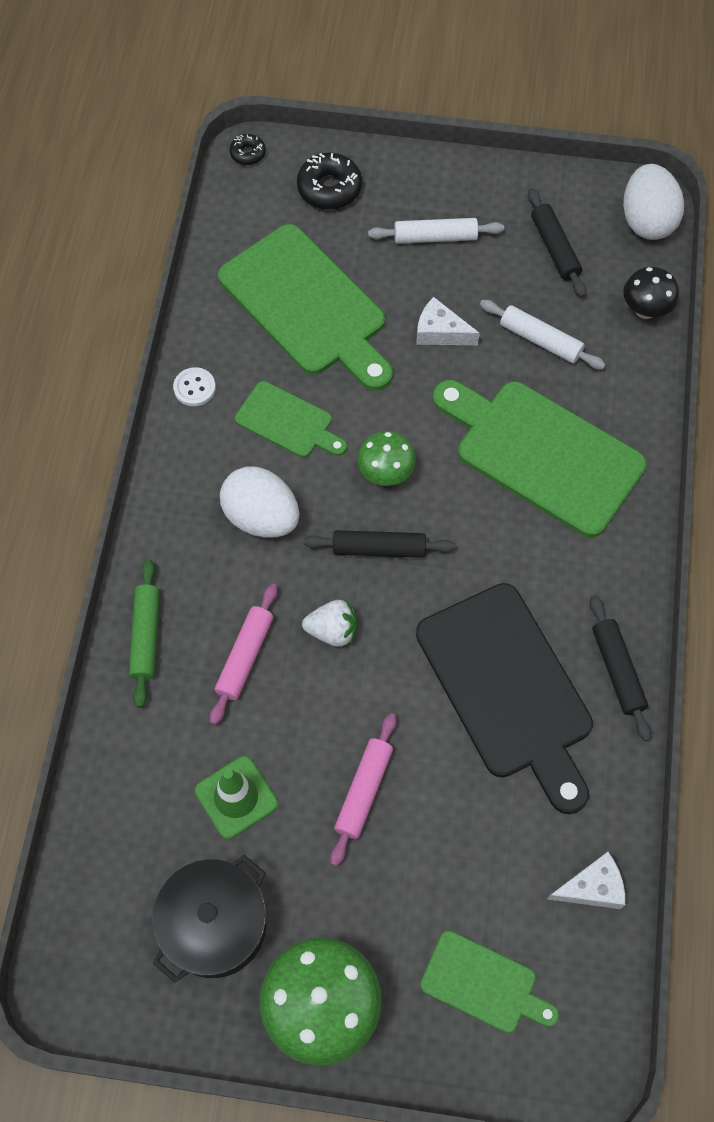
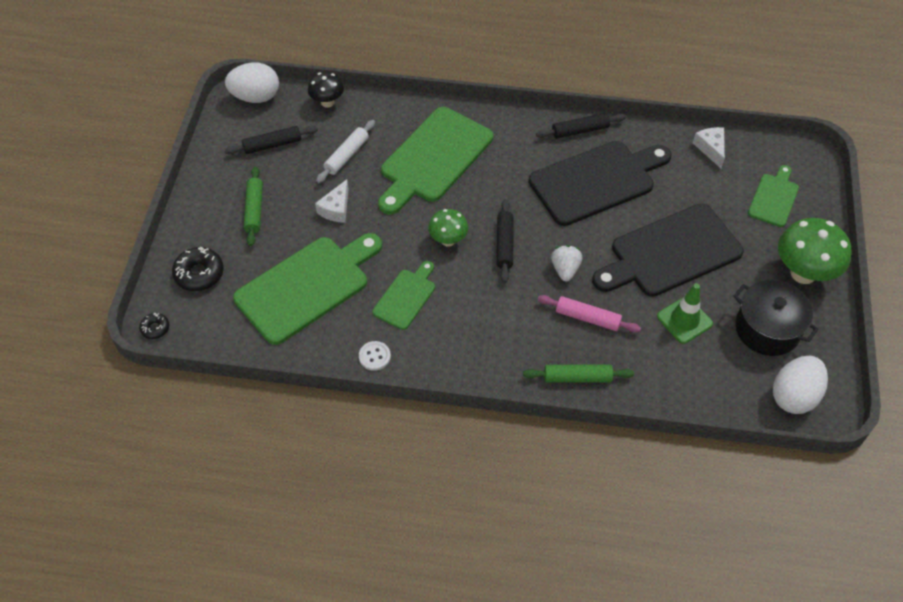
camera: 90 degrees left, 10 degrees down
(261, 517) = (482, 311): white egg -> white egg (794, 396)
(364, 791) = (671, 253): pink rolling pin -> black cutting board
(435, 237) = (254, 210): white rolling pin -> green rolling pin

